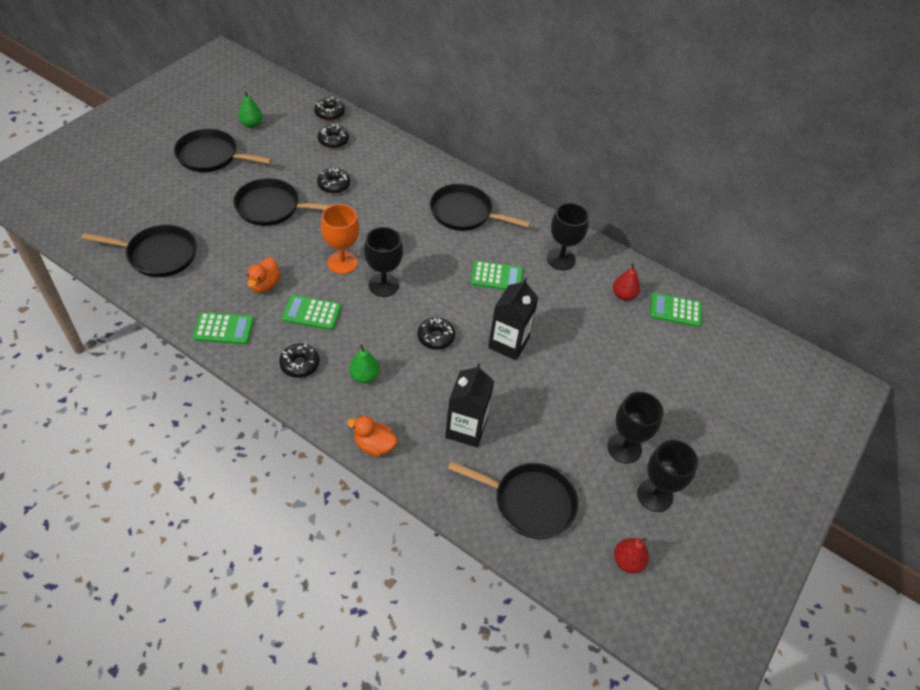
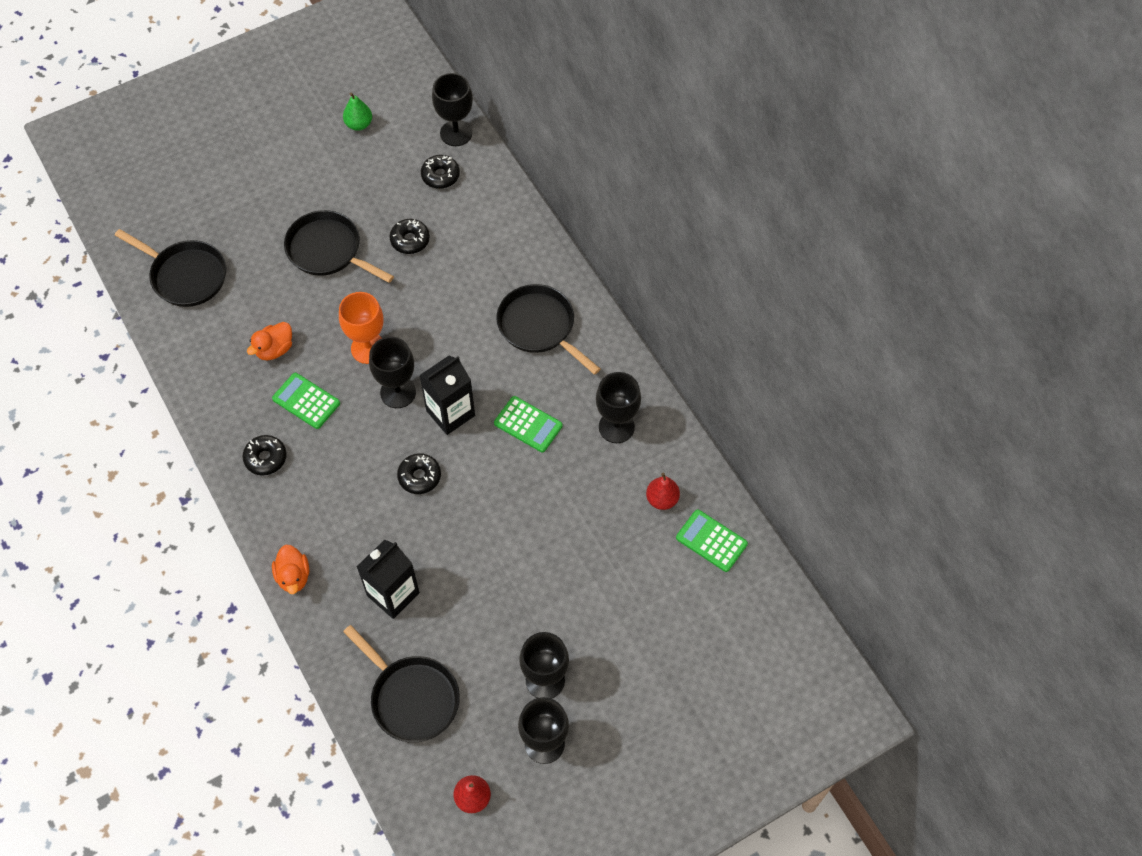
camera: 30 degrees right, 10 degrees up
(211, 156) = (294, 158): black pan -> none
(224, 329) = (211, 389): green calculator -> none
(329, 113) = (456, 133): black donut -> black goblet
(364, 376) = (322, 495): green pear -> none
(374, 445) = (293, 576): orange duck -> orange duck turned 150 degrees counterclockwise
(508, 343) = (493, 512): black carton -> black carton (450, 413)

